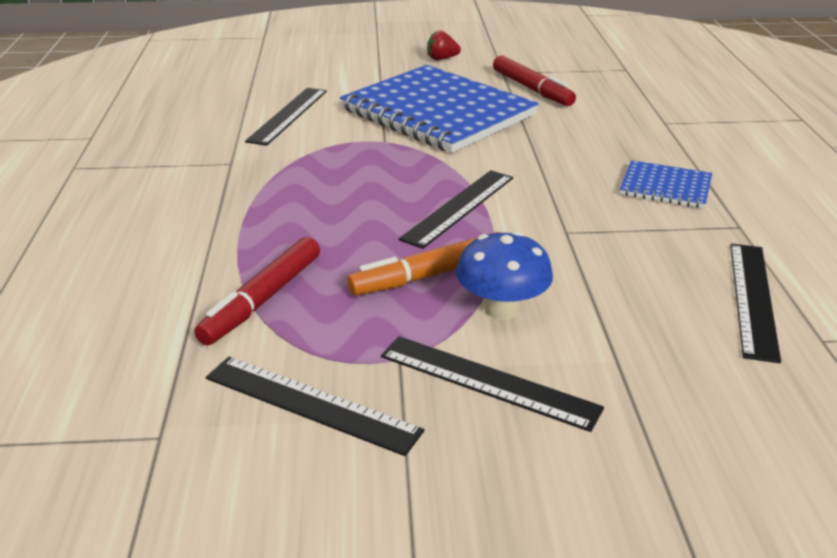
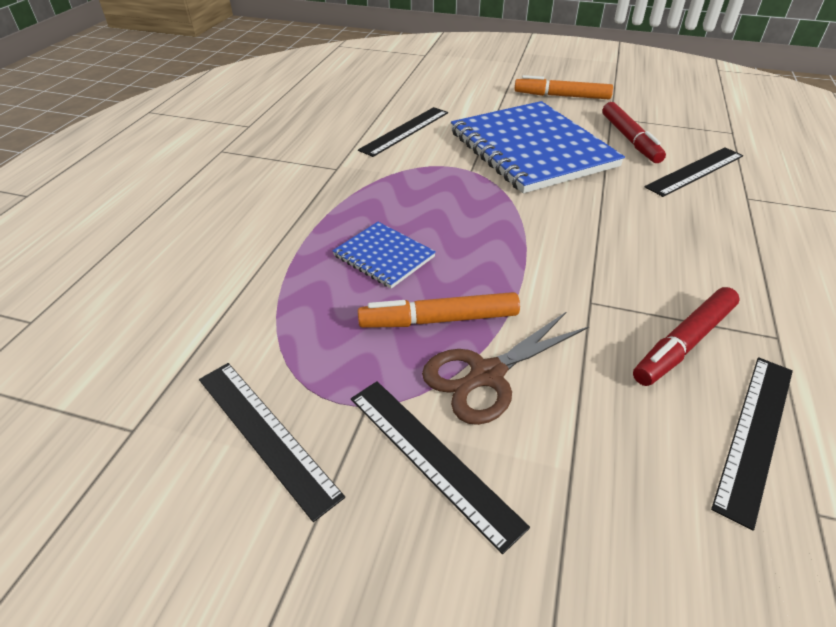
camera: 20 degrees right, 10 degrees up
(262, 299) = (287, 310): red marker -> red marker (684, 343)
(442, 59) = (562, 96): red strawberry -> orange marker
(459, 207) = (502, 252): black ruler -> black ruler (695, 171)
(502, 309) = (486, 375): blue mushroom -> brown scissors
(665, 187) = (715, 272): blue notebook -> blue notebook (384, 256)

